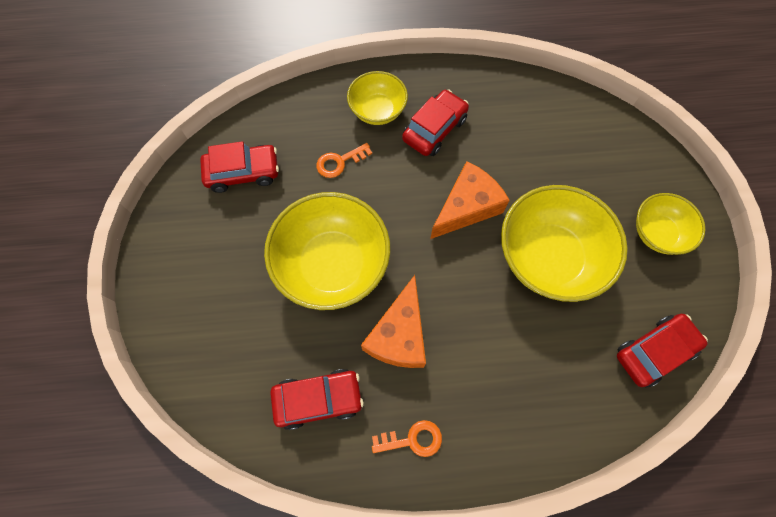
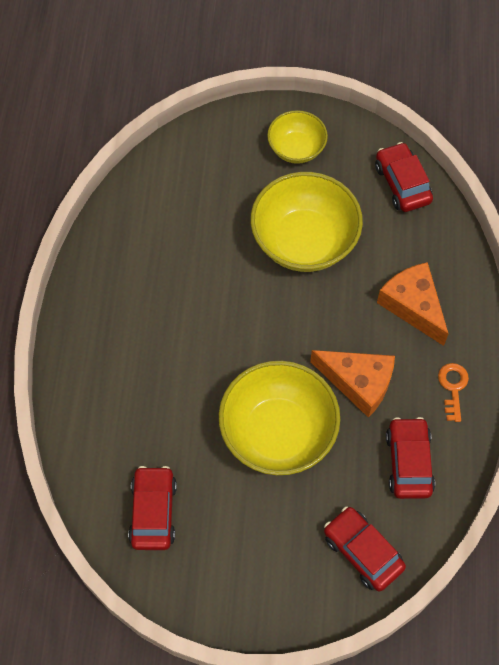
camera: 80 degrees left, 5 degrees down
(339, 162) = (162, 410): orange key -> none
(377, 111) = (107, 362): yellow bowl -> none
(434, 129) = (144, 311): red car -> red car (363, 551)
(466, 207) = (239, 299): orange cheese -> orange cheese (413, 306)

